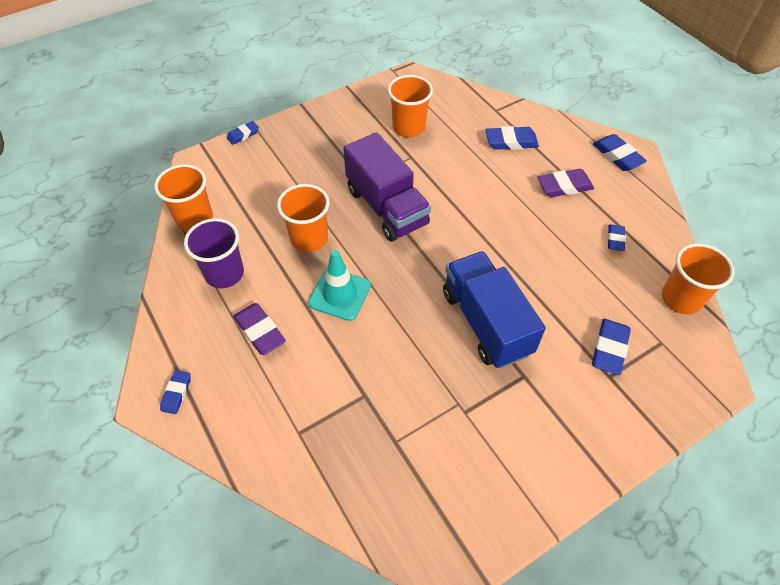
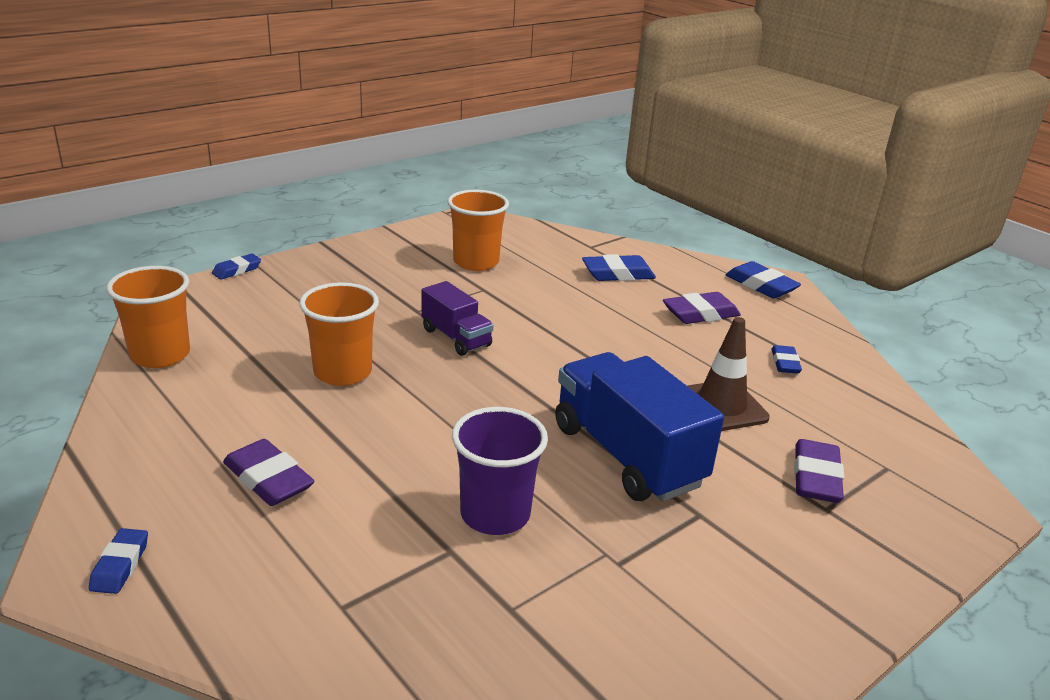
camera: 10 degrees left, 25 degrees down
(224, 273) = (208, 414): purple cup -> purple cup (495, 514)
(339, 294) = (396, 431): turquoise traffic cone -> none
(386, 207) = (456, 337): purple truck -> purple truck, size x0.55
(559, 280) = (721, 406): none -> brown traffic cone
(609, 349) = (816, 477): blue eraser -> purple eraser
(681, 299) = (895, 420): orange cup -> none

